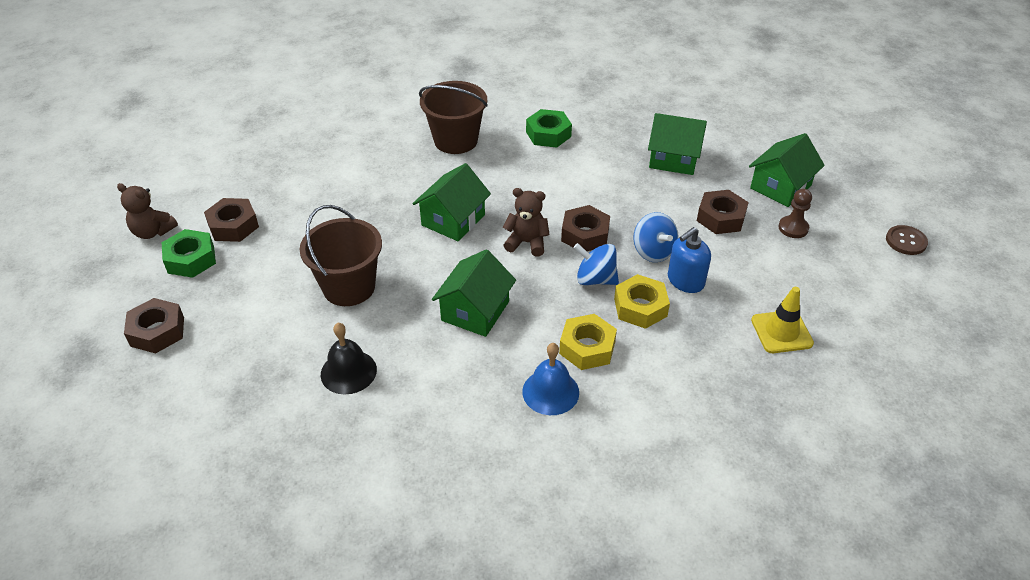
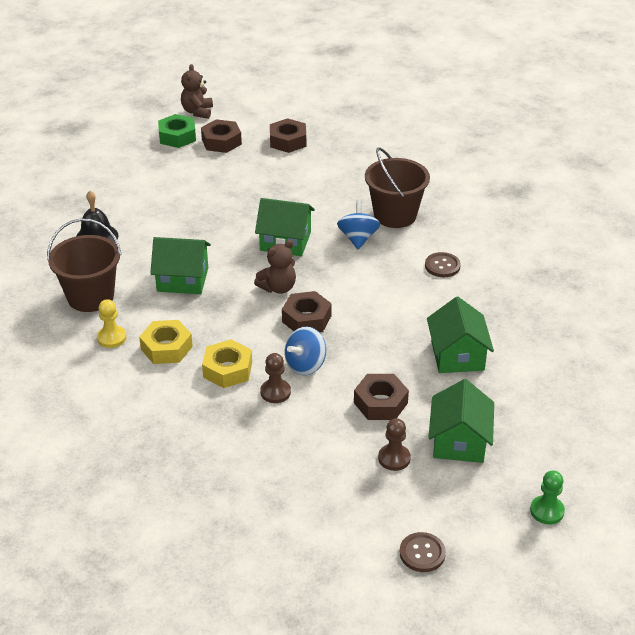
camera: 70 degrees right, 5 degrees down
(157, 331) = (103, 148): brown nut -> brown nut (288, 141)
(349, 287) = (181, 212): brown bucket -> brown bucket (90, 297)
(527, 242) = (278, 288): brown teddy bear -> brown teddy bear turned 60 degrees clockwise
(548, 134) = (442, 266): green nut -> brown button
(550, 392) = (111, 338): blue bell -> yellow pawn
(595, 279) = (251, 336): blue spinning top -> blue spinning top (358, 238)
(685, 281) = (275, 392): blue soap dispenser -> brown pawn
(780, 187) = (459, 441): green house -> green house turned 75 degrees clockwise
(781, 332) = (235, 465): yellow traffic cone -> none
(867, 165) = (547, 511): none -> green pawn

